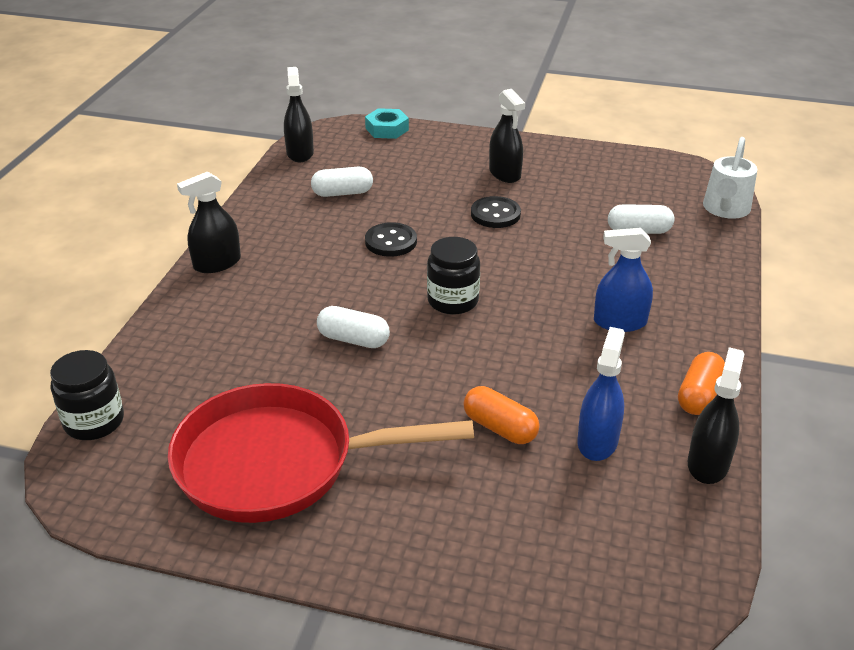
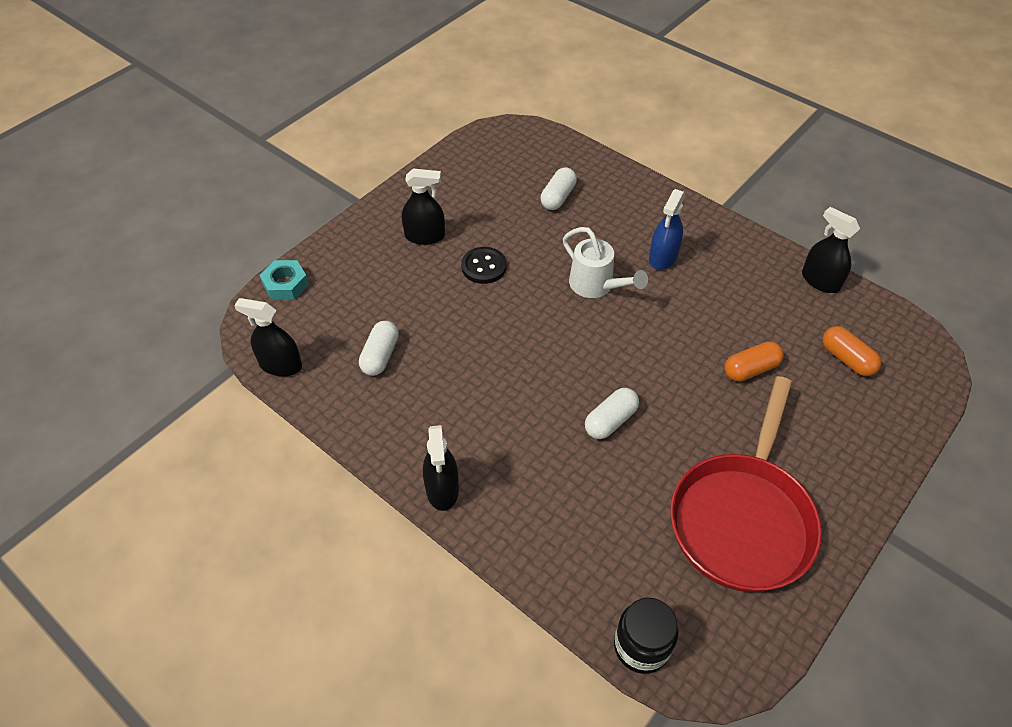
camera: 65 degrees left, 15 degrees up
(391, 241) = (483, 348): black button -> none
(453, 301) = (590, 339): black jar -> none
(597, 441) = (782, 324): blue spray bottle -> none
(699, 396) = (756, 255): orange capsule -> orange capsule (846, 359)
(725, 210) = (558, 142): white watering can -> white watering can (596, 286)

